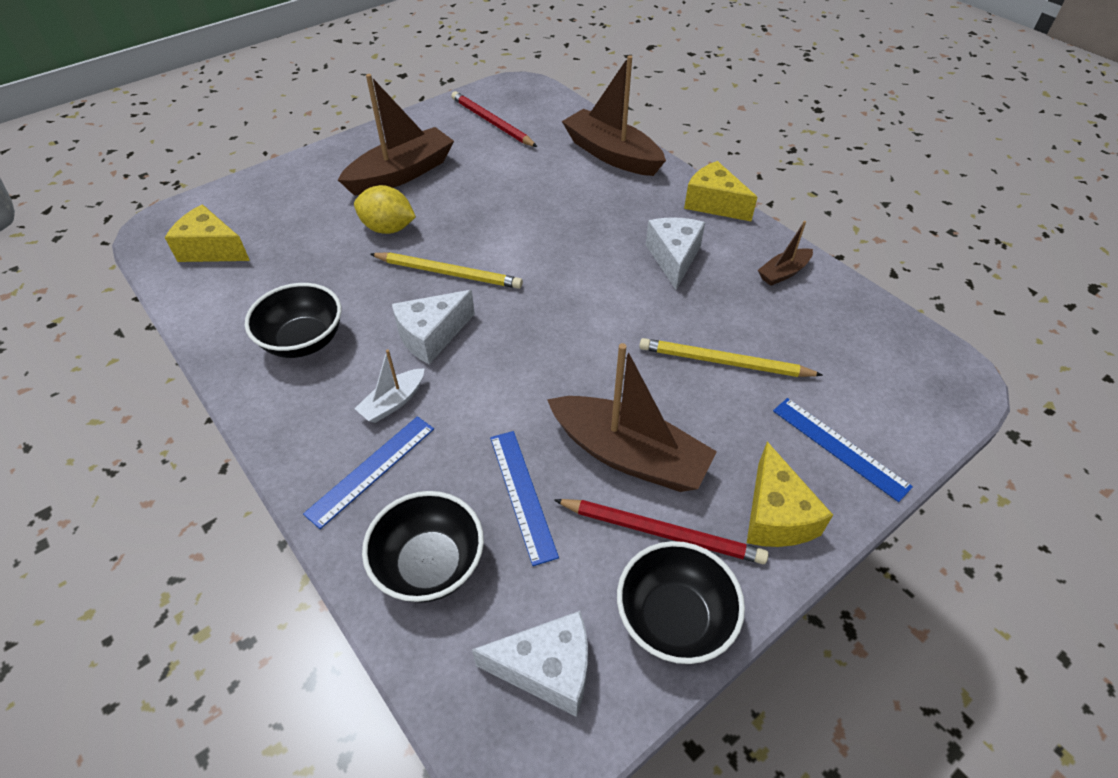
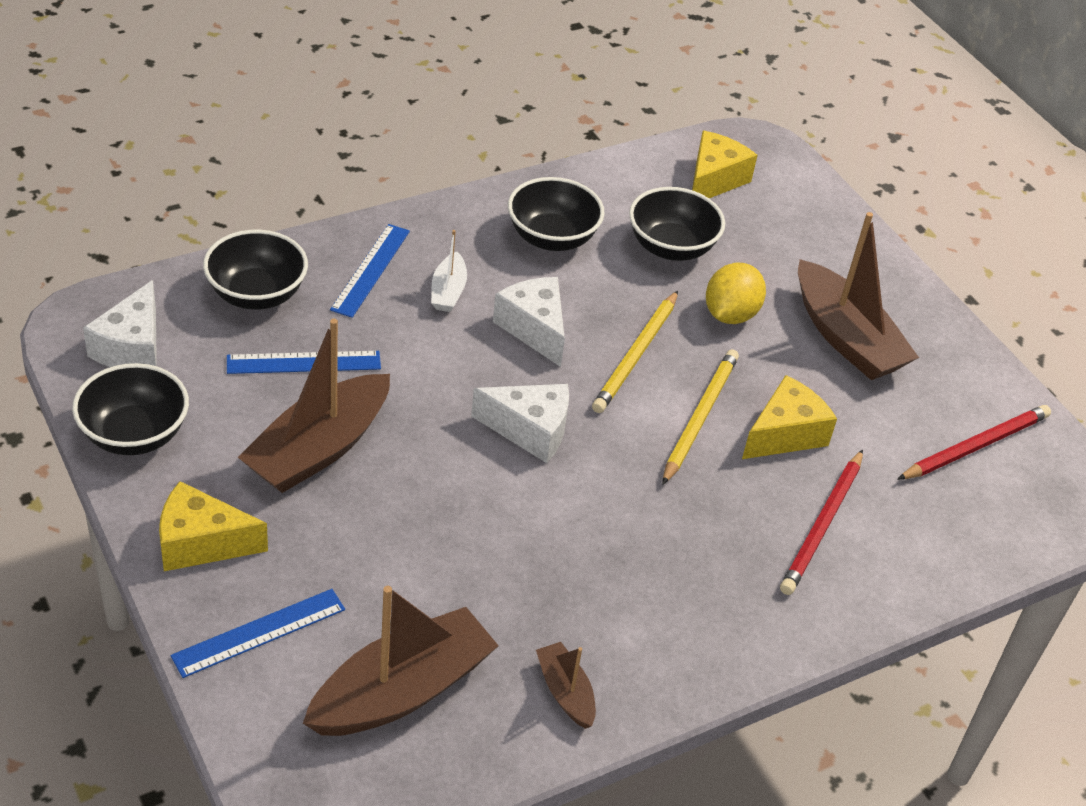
camera: 95 degrees right, 5 degrees down
(308, 266) = (671, 247): none -> black bowl
(371, 470) = (370, 270): blue ruler -> blue ruler turned 60 degrees clockwise
(393, 402) = (448, 291): white boat -> white boat turned 135 degrees counterclockwise
(612, 154) = (880, 569): brown boat -> brown boat (402, 691)
(662, 532) = (221, 450): red pencil -> red pencil (822, 525)
(673, 258) = (621, 576): white cheese -> white cheese (530, 430)
(713, 203) = (739, 661): yellow cheese -> yellow cheese (785, 434)
(724, 362) = (420, 569): yellow pencil -> yellow pencil (699, 417)

